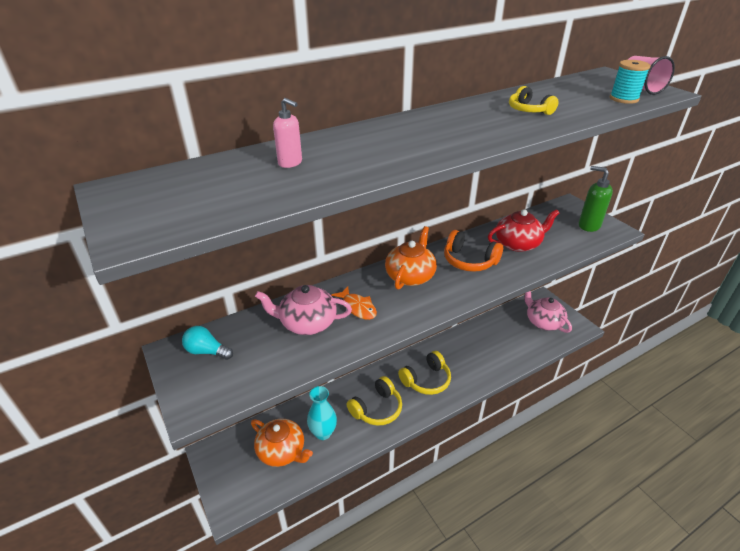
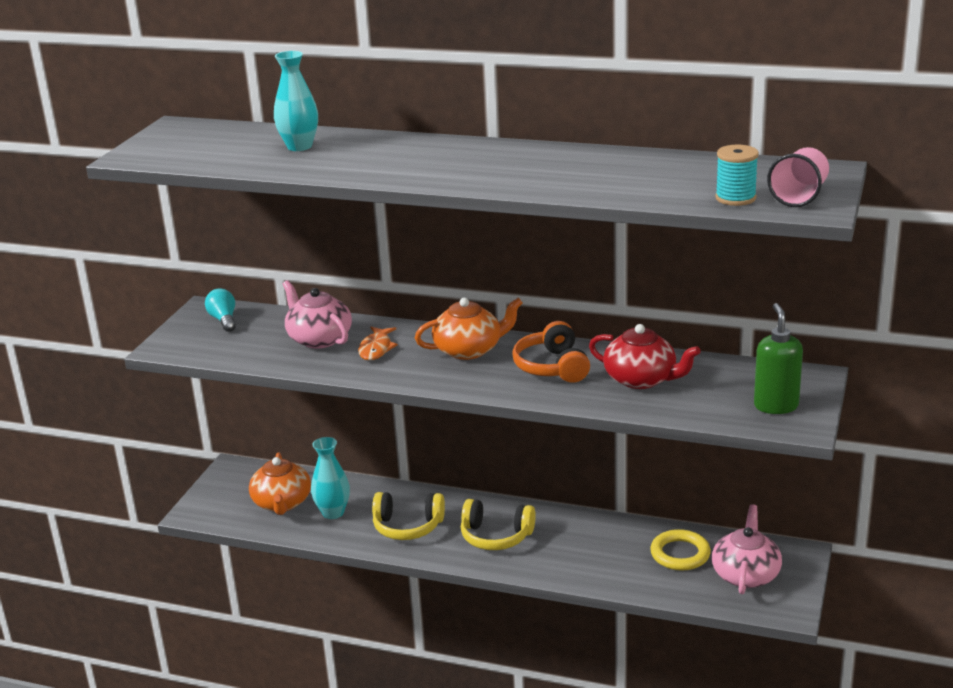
camera: 50 degrees right, 10 degrees down
(290, 163) = (299, 146): pink soap dispenser -> turquoise vase
(508, 330) = (680, 554): none -> yellow ring
(529, 110) = (596, 174): yellow headphones -> none

